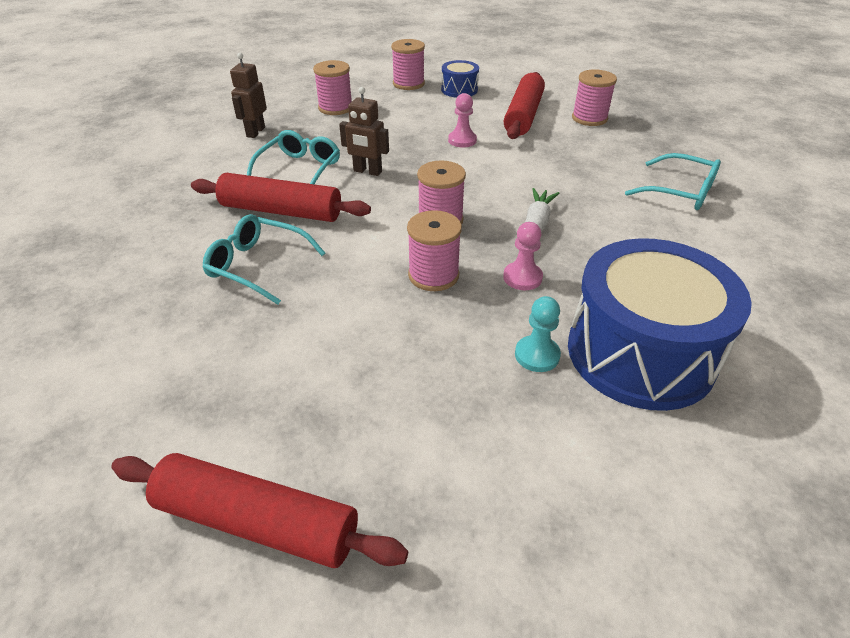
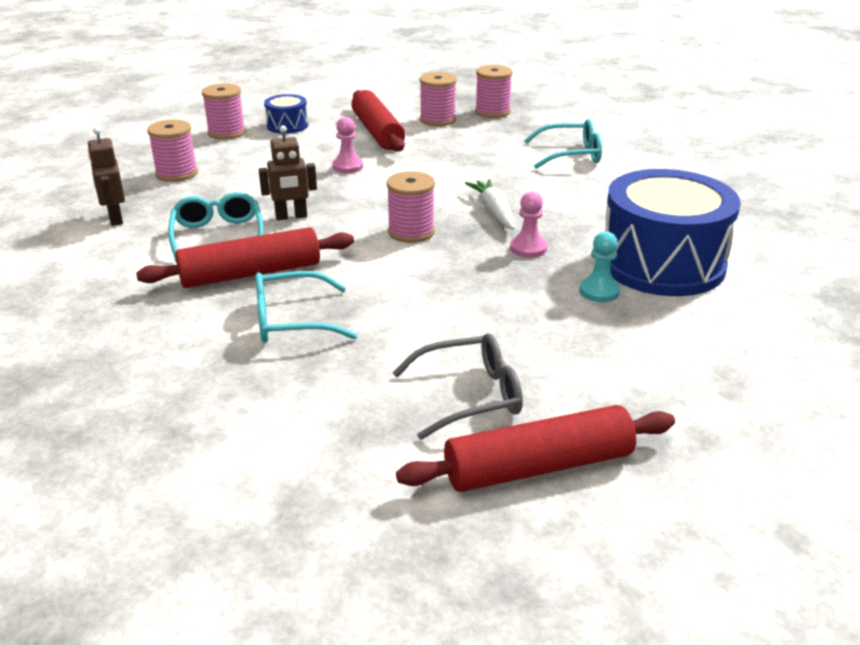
camera: 35 degrees left, 10 degrees down
(294, 409) = (469, 396): none -> grey glasses
(433, 275) = (458, 271): pink spool -> pink spool (492, 112)

